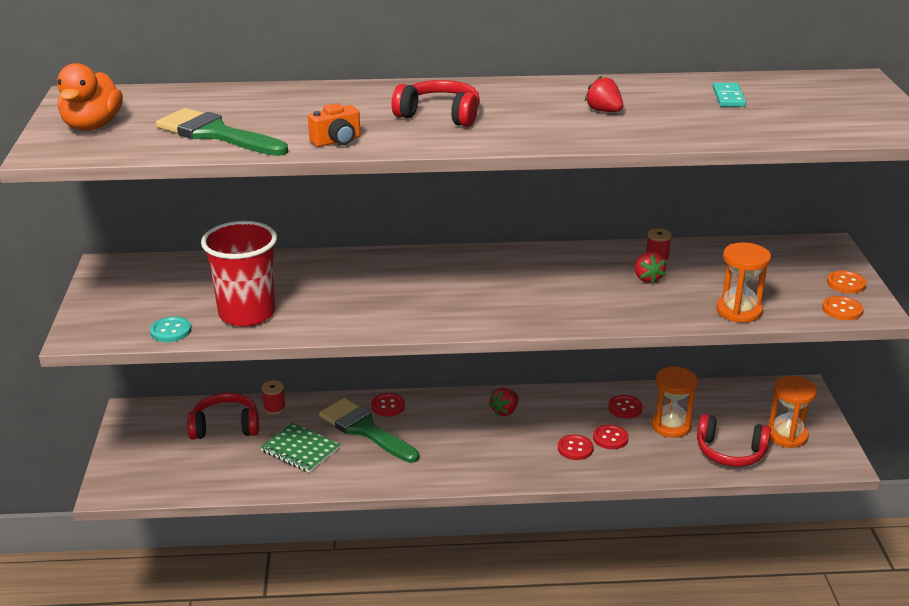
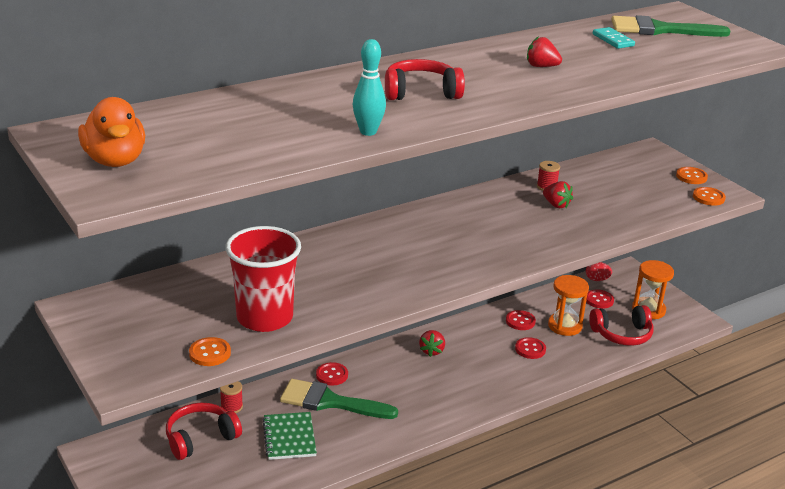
camera: 30 degrees left, 0 degrees up
(171, 331) = (210, 353): turquoise button -> orange button
(216, 134) = (250, 146): green brush -> green brush (660, 30)
(300, 450) = (289, 437): green notebook -> green notebook turned 75 degrees clockwise
(337, 141) = (368, 132): orange camera -> turquoise bowling pin
(575, 448) = (511, 366): red button -> red button (599, 300)
(738, 311) = (644, 215): orange hourglass -> none
(753, 388) = (597, 279): none -> red egg

